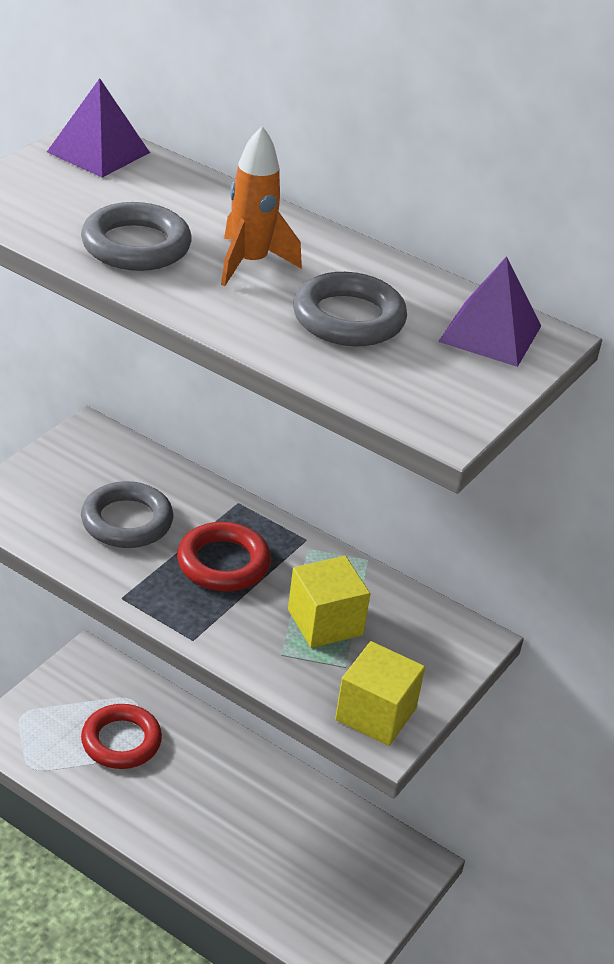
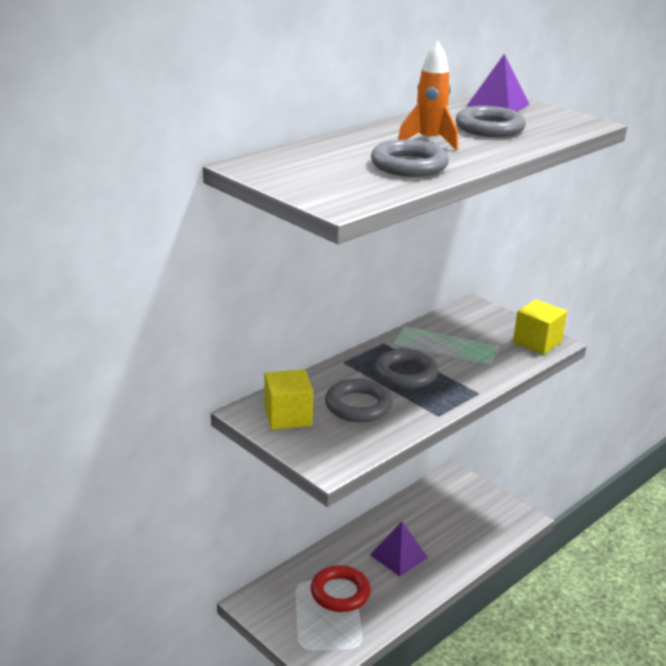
camera: 75 degrees left, 10 degrees down
(98, 152) = (269, 165): purple pyramid -> purple pyramid (398, 556)
(223, 563) = (405, 374): red ring -> grey ring
(325, 622) = (461, 347): yellow cube -> yellow cube (288, 416)

